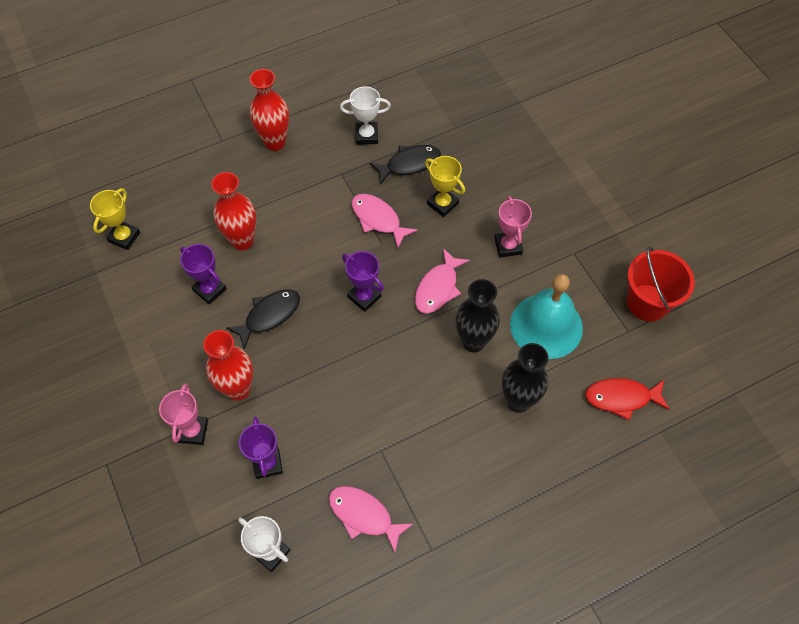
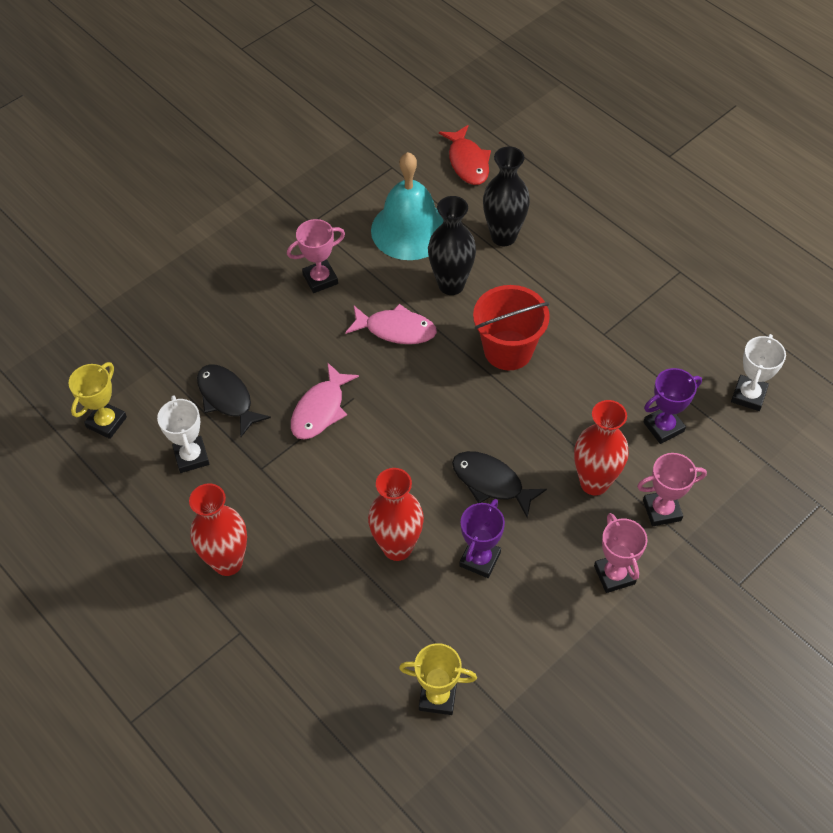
camera: 105 degrees left, 5 degrees down
(156, 376) = (614, 575): none -> pink trophy
(364, 297) = (432, 395): purple trophy -> none
(364, 515) = (675, 330): pink fish -> none
(442, 204) = (279, 351): yellow trophy -> yellow trophy (106, 422)
(647, 303) = (354, 157): red bucket -> red bucket (508, 350)

